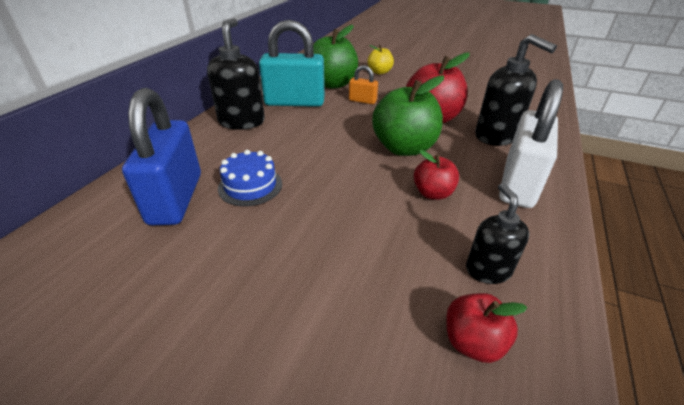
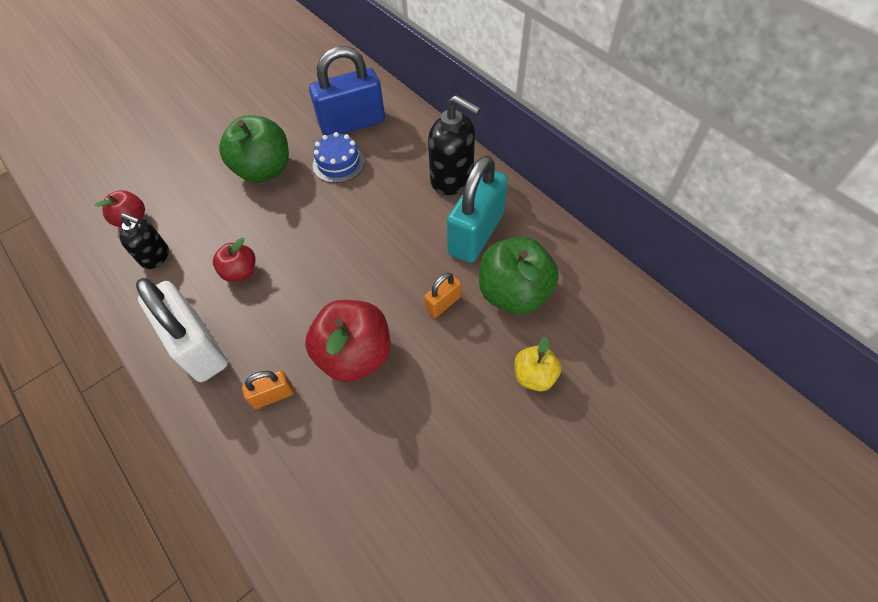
camera: 120 degrees right, 20 degrees up
(176, 198) = (352, 124): blue padlock -> blue padlock turned 45 degrees counterclockwise
(404, 148) = (316, 289): green apple -> green apple (264, 170)
(496, 136) = (273, 395): black soap dispenser -> orange padlock

